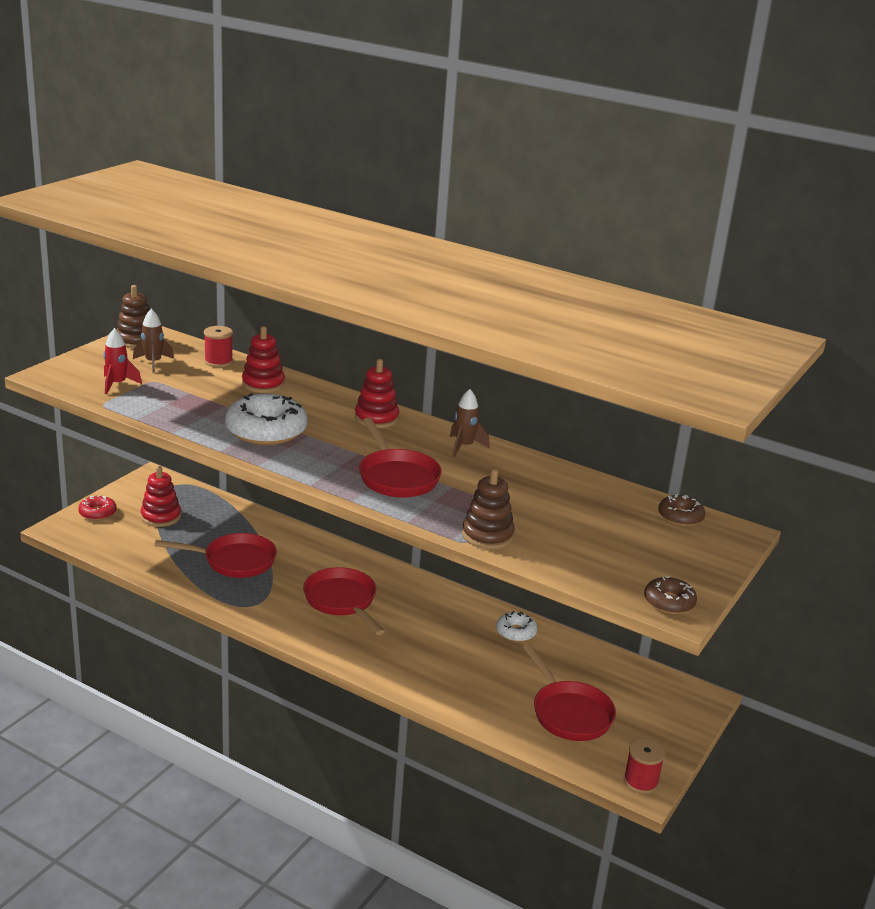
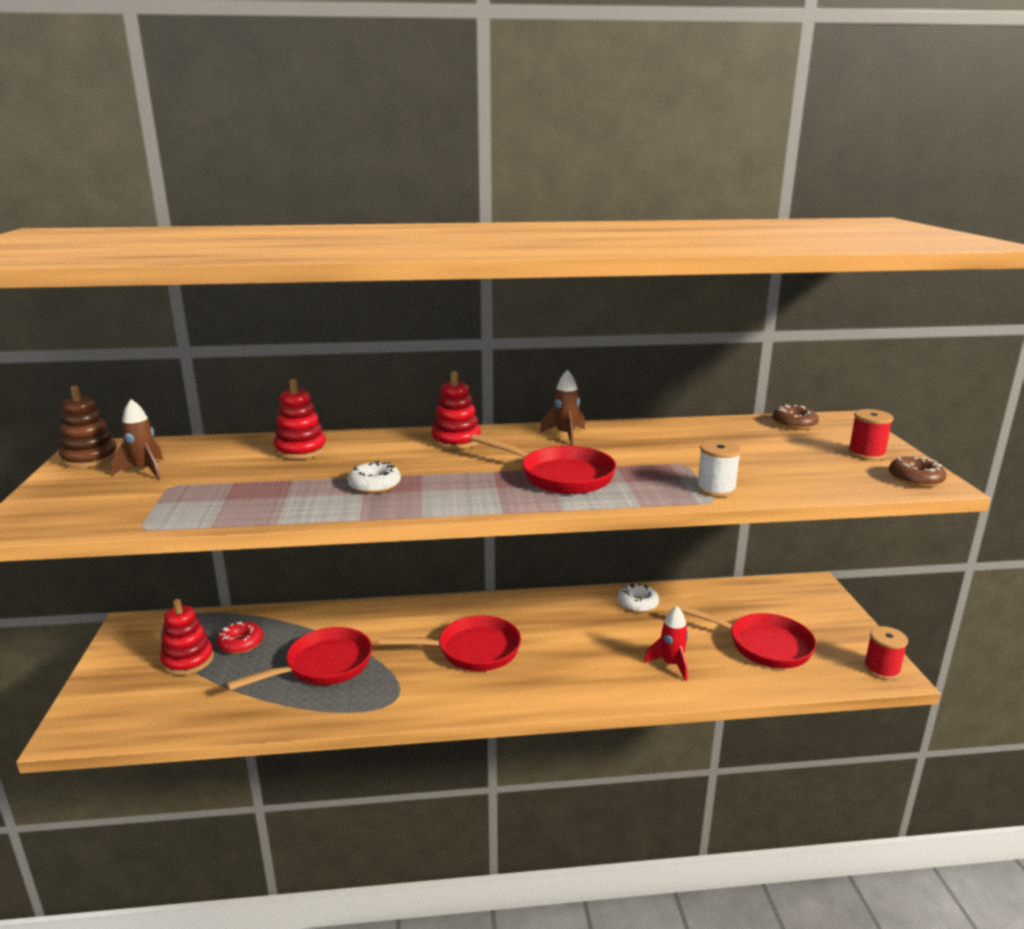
camera: 35 degrees left, 5 degrees down
(97, 513) = (104, 691): red donut -> red donut (240, 643)
(117, 384) = (131, 503): red rocket -> red rocket (671, 664)
(218, 361) = (220, 447): red spool -> red spool (866, 453)
(266, 431) = (374, 485): white donut -> white donut, size x0.53
(342, 601) = (472, 650): red pan -> red pan turned 150 degrees clockwise
(487, 535) = (716, 489): brown stacking toy -> white spool

